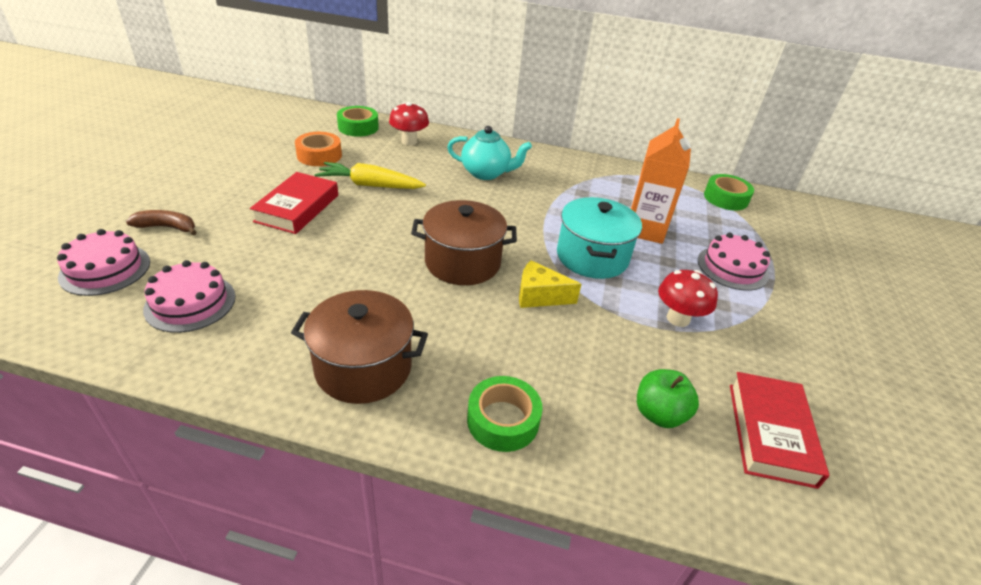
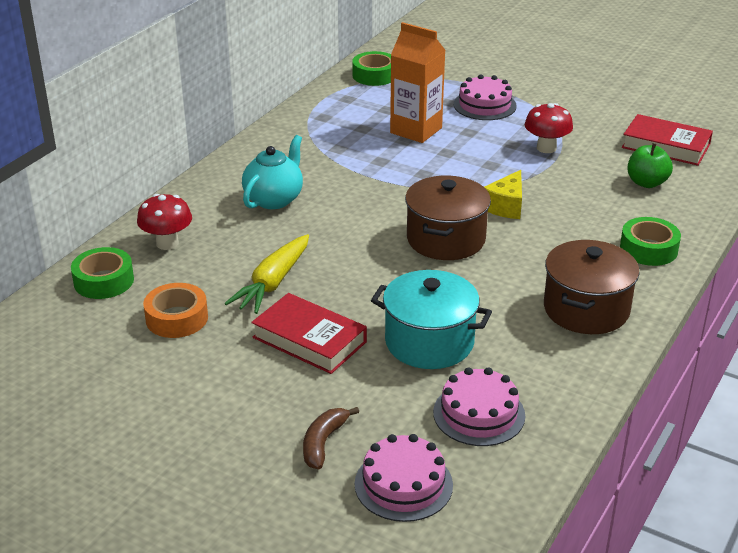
camera: 70 degrees left, 5 degrees down
(592, 257) = (453, 168): turquoise pot -> turquoise pot (429, 342)

